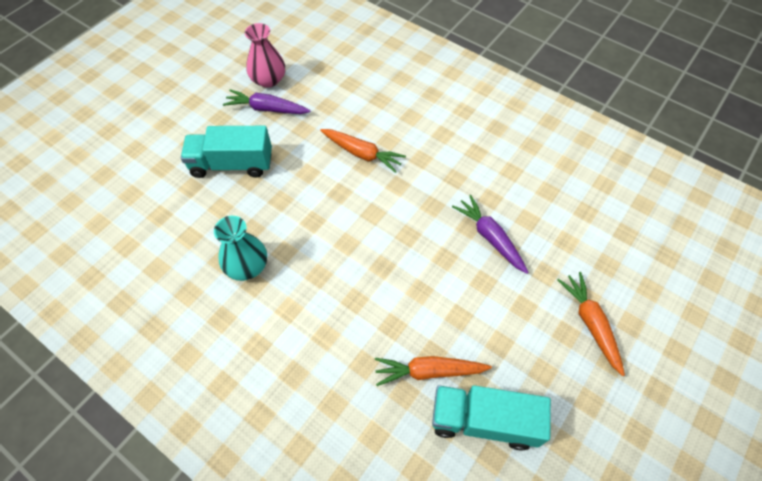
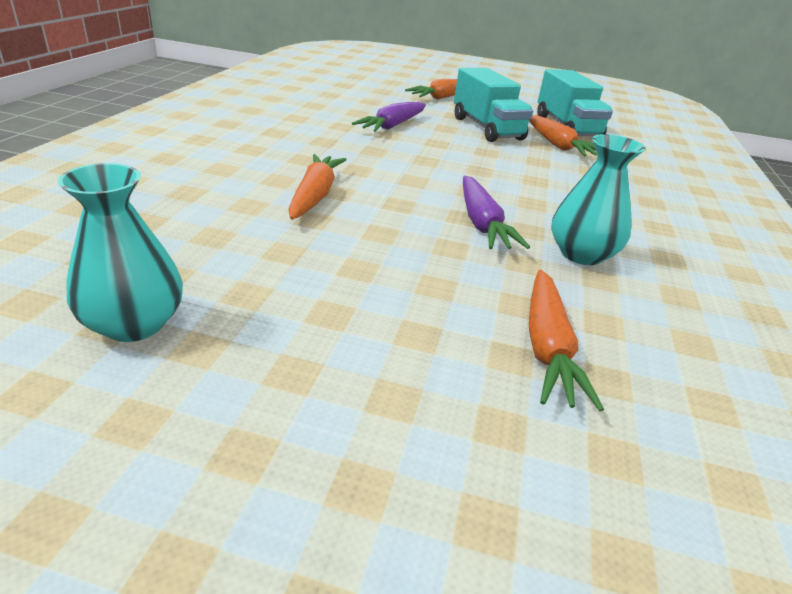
camera: 115 degrees left, 25 degrees down
(188, 203) = (547, 347): none -> orange carrot
(232, 164) = (417, 315): turquoise truck -> turquoise truck (487, 128)
(267, 109) = (240, 305): purple carrot -> purple carrot (482, 223)
(268, 80) = (134, 323): pink vase -> turquoise vase

